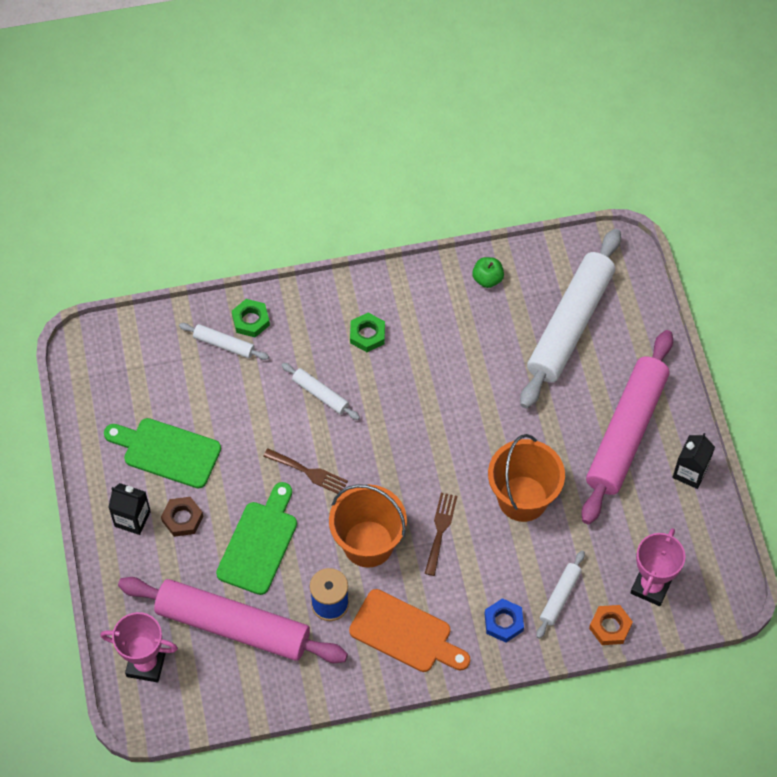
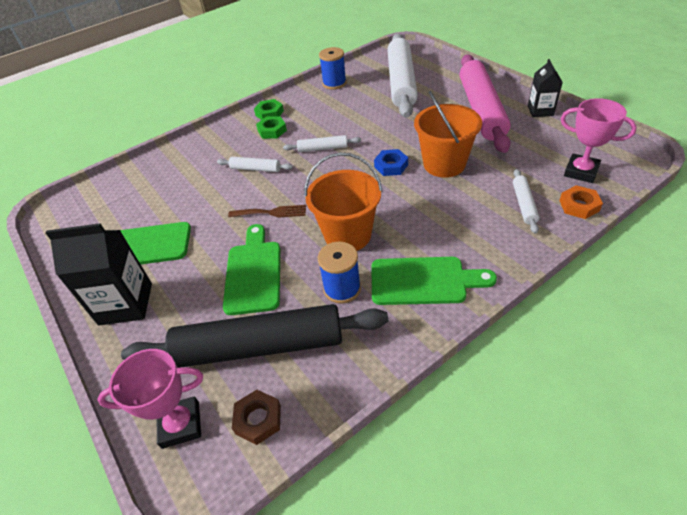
camera: 20 degrees left, 15 degrees down
(132, 519) = (126, 304): black carton -> black carton, size x1.65
(182, 518) = (174, 284): brown nut -> brown nut (258, 419)
(224, 344) = (168, 171): white rolling pin -> white rolling pin (322, 148)
(233, 626) = (260, 347): pink rolling pin -> black rolling pin
(251, 320) = (183, 153): green nut -> green nut (269, 113)
(405, 633) = (423, 281): orange cutting board -> green cutting board
(440, 530) = (399, 204): brown fork -> none
(487, 279) = (334, 83): green apple -> blue spool
(503, 622) = (497, 238): blue nut -> blue nut (391, 166)
(651, 586) = (581, 172): pink trophy -> pink trophy turned 60 degrees counterclockwise

